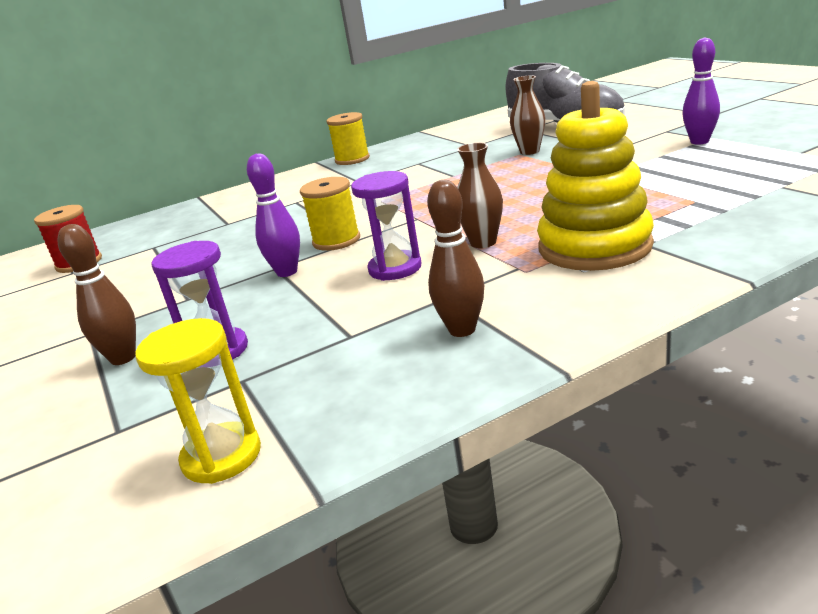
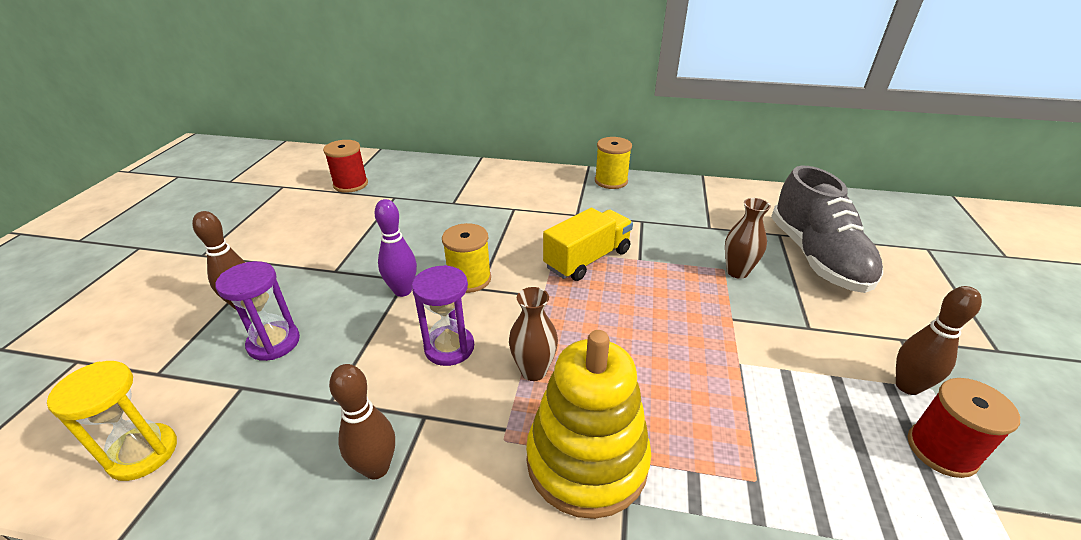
camera: 35 degrees right, 10 degrees up
(414, 192) = (587, 259): none -> yellow truck
(699, 142) = (907, 386): purple bowling pin -> brown bowling pin
(751, 150) = (941, 450): none -> red spool

